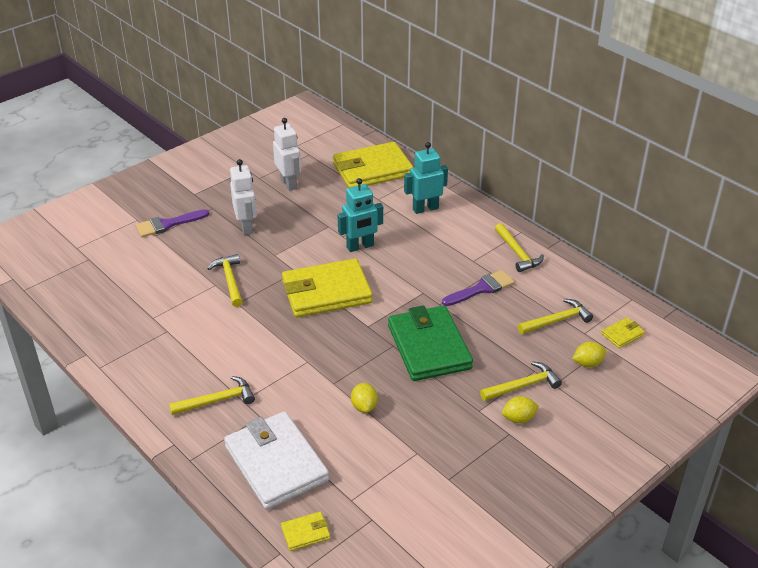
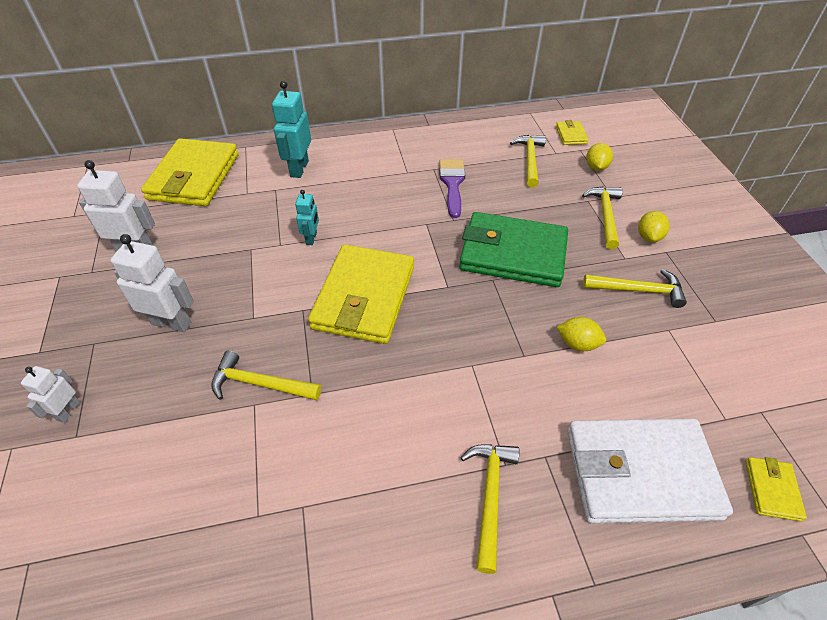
camera: 60 degrees left, 10 degrees up
(167, 224) = (68, 411): purple brush -> white robot
(360, 246) = (311, 238): turquoise robot -> turquoise robot, size x0.58
(517, 253) = (421, 143): yellow hammer -> yellow hammer (638, 290)

